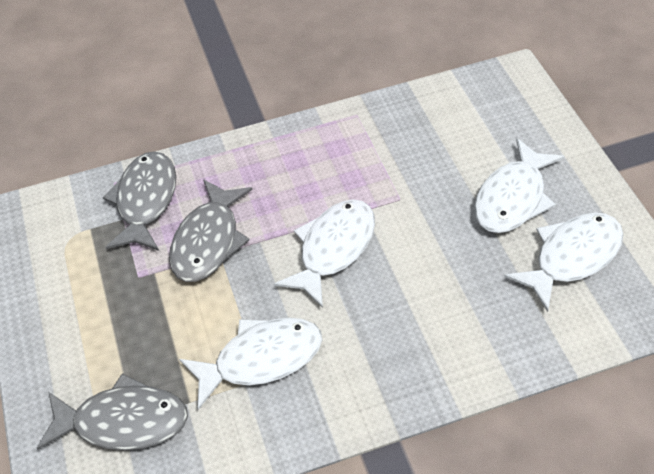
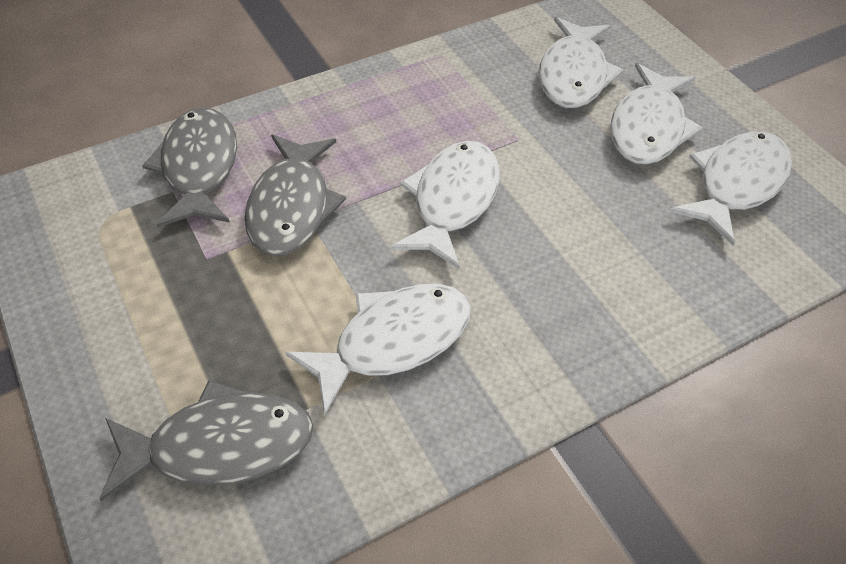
camera: 15 degrees left, 0 degrees up
(463, 143) = (573, 75): none -> white fish

